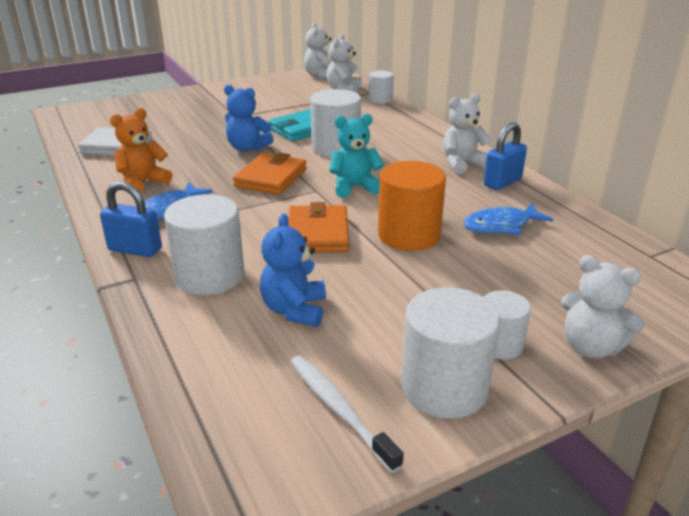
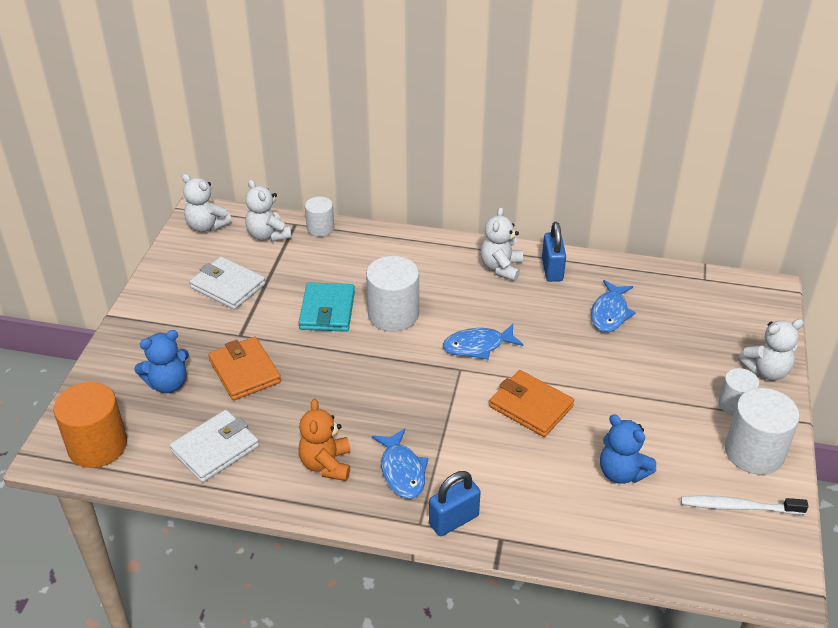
camera: 50 degrees left, 10 degrees up
(210, 276) = (537, 494): white cylinder -> none
(247, 148) = (328, 365): blue teddy bear -> blue teddy bear (168, 384)
(271, 178) = (408, 382): orange wallet -> orange wallet (245, 371)
(276, 98) = (228, 286): none -> white wallet
(354, 187) = (478, 346): turquoise teddy bear -> blue fish
(409, 235) = (579, 363): orange cylinder -> orange cylinder (97, 446)

